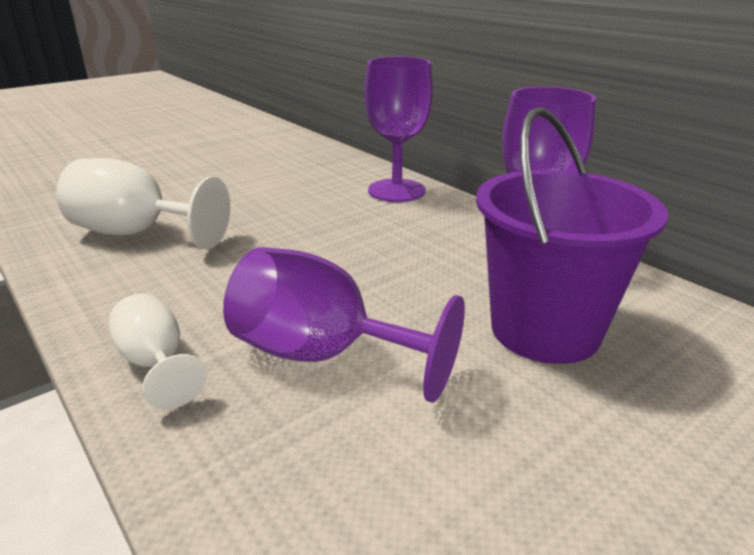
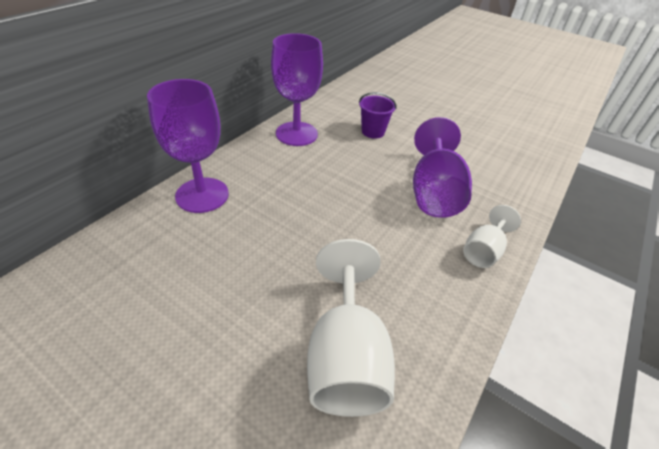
camera: 110 degrees left, 15 degrees up
(545, 330) = (373, 132): purple bucket -> purple bucket, size x0.48

